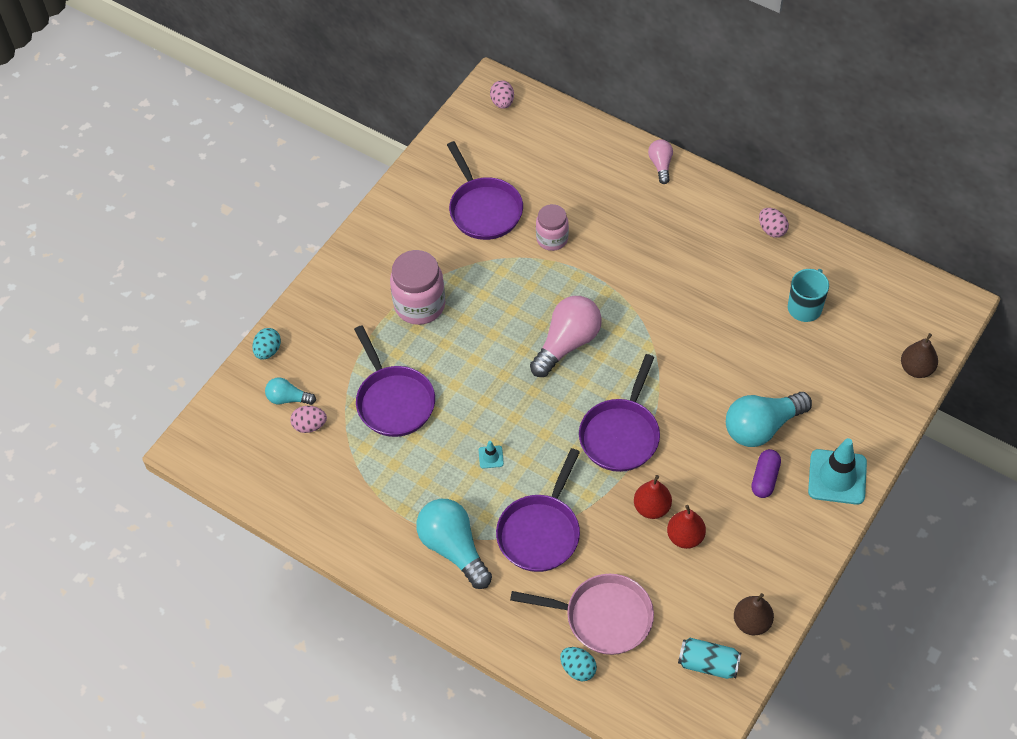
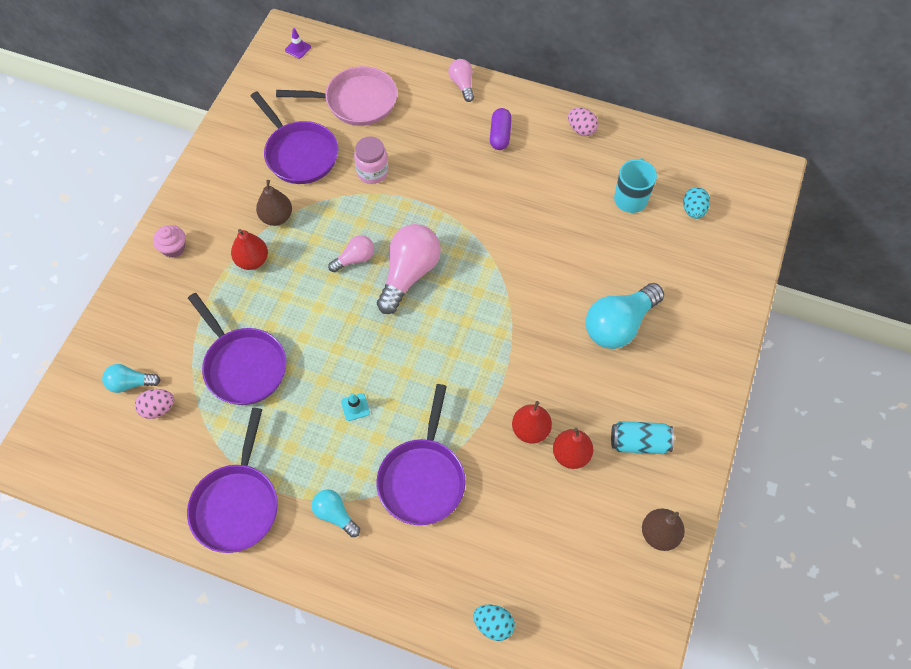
camera: 15 degrees left, 5 degrees up
(268, 351) = (101, 336): turquoise egg -> turquoise egg (693, 210)
(347, 280) = (173, 248): none -> pink cupcake
(419, 305) = (252, 260): pink jar -> red pear
(453, 548) = (335, 515): turquoise light bulb -> turquoise light bulb, size x0.53
(502, 102) = (298, 48): pink egg -> purple traffic cone
(518, 320) = (355, 259): none -> pink light bulb
(602, 617) = (506, 560): pink pan -> pink pan (356, 101)
(621, 434) = (482, 358): purple pan -> purple pan (237, 504)
(708, 664) = (626, 589): turquoise can -> turquoise can (639, 442)
(765, 478) = (635, 377): purple capsule -> purple capsule (500, 135)
(837, 477) = (704, 362): turquoise traffic cone -> none
(916, 369) = (750, 240): brown pear -> brown pear (276, 217)

